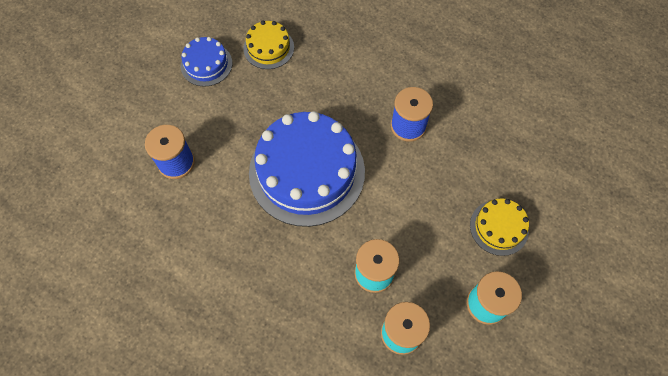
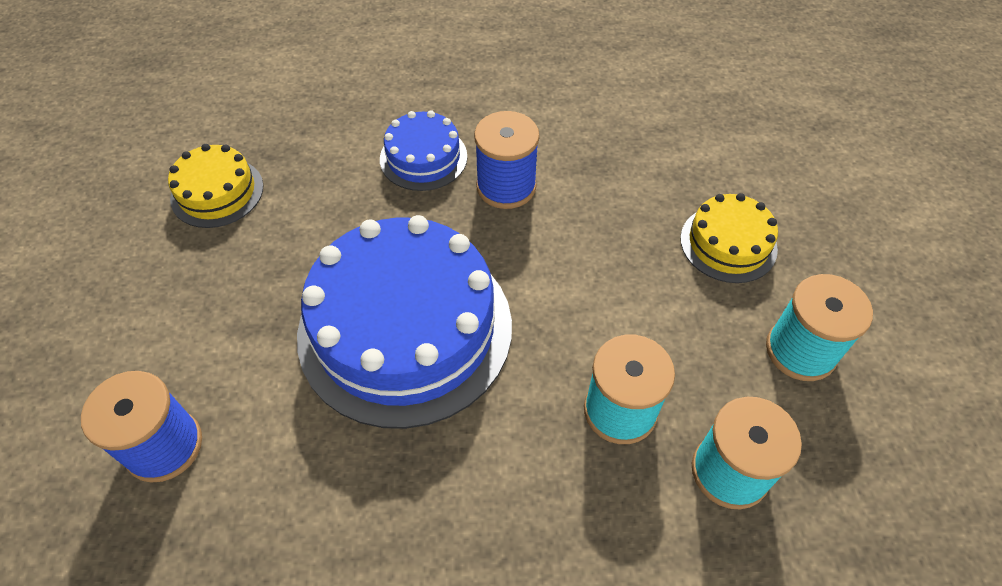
camera: 35 degrees left, 10 degrees down
(206, 64) = (122, 266): blue cake -> blue cake (423, 157)

